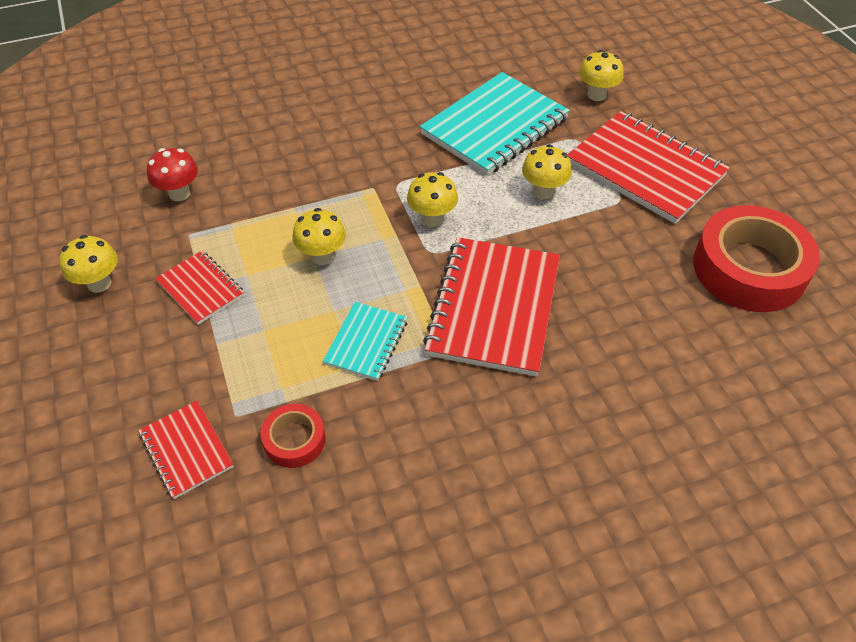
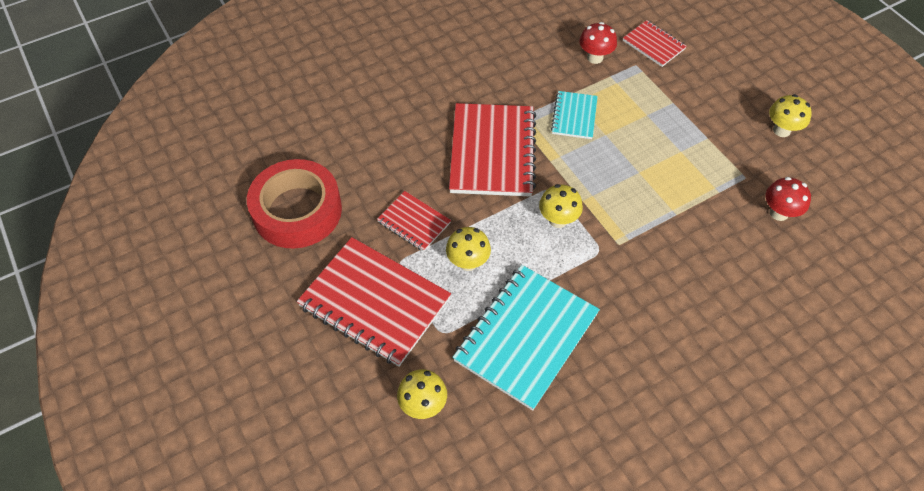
camera: 170 degrees right, 5 degrees up
(201, 289) = (707, 136): red notebook -> red notebook (414, 222)
(294, 440) = (595, 58): red tape -> red mushroom
(322, 256) = (632, 174): yellow mushroom -> none

